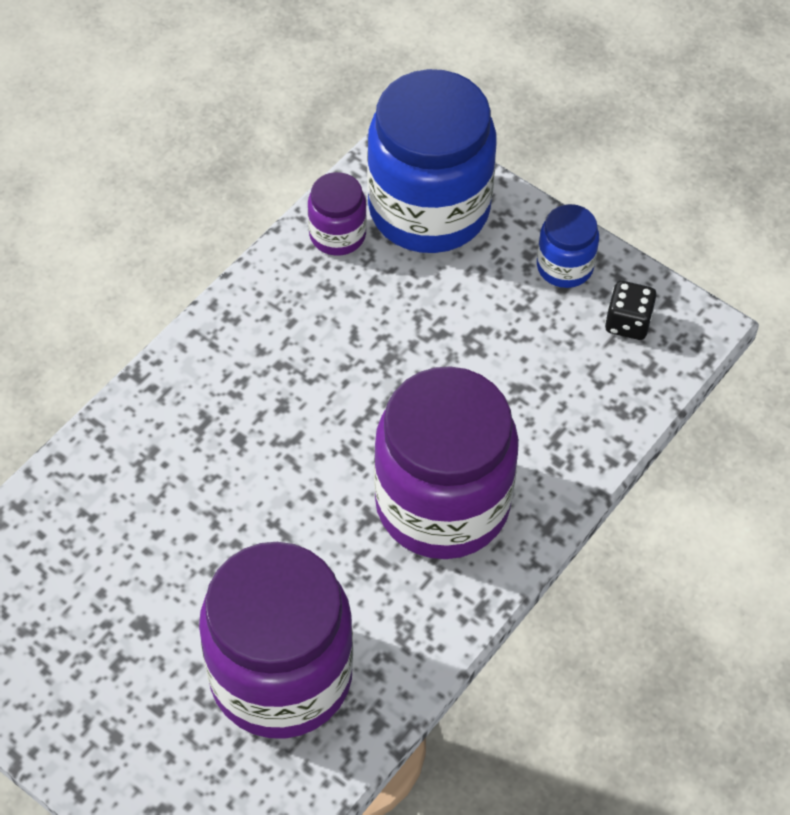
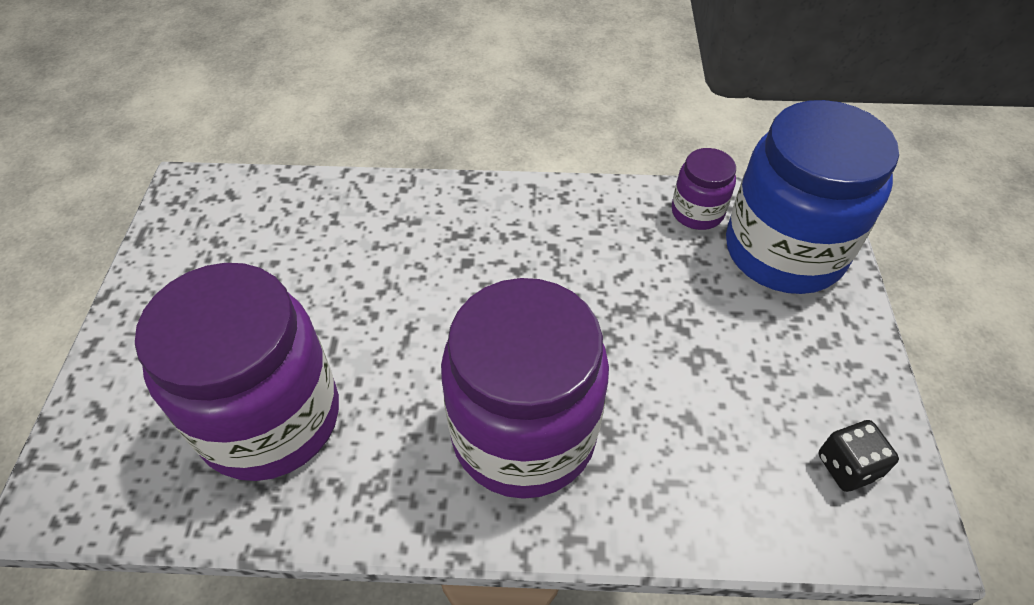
camera: 55 degrees right, 5 degrees down
(564, 266) = (843, 377): blue jar -> none

